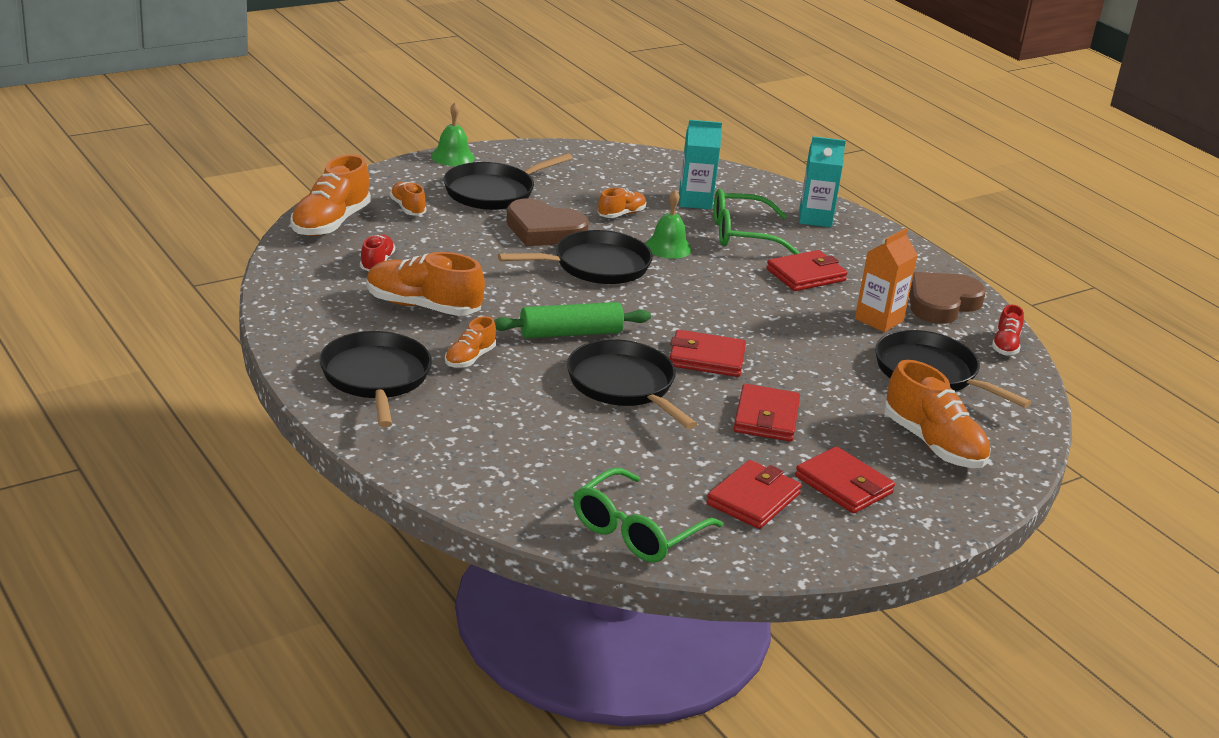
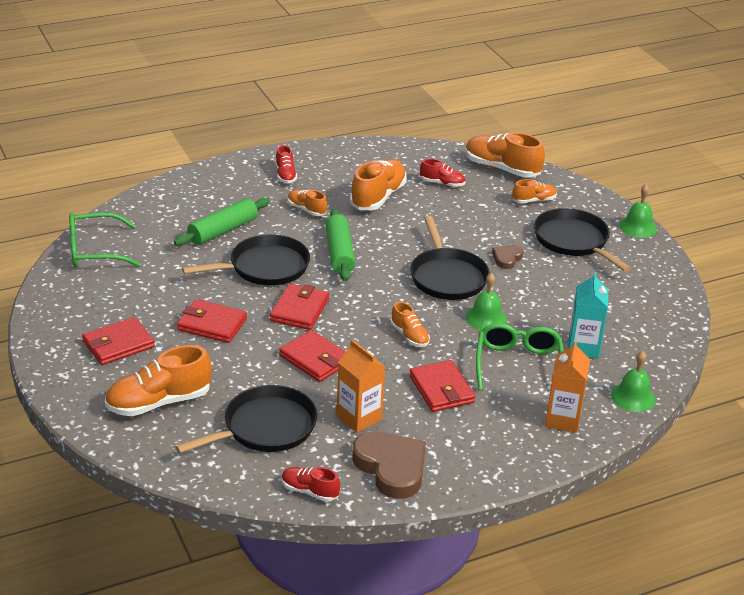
camera: 100 degrees right, 5 degrees up
(376, 377) = (285, 175): black pan -> red shoe
(544, 230) = (507, 258): brown heart -> brown heart, size x0.51
(544, 422) = (223, 230): none -> green rolling pin
(621, 214) = (545, 301): orange shoe -> orange shoe (409, 336)
(637, 531) = (94, 251): green glasses -> green glasses turned 60 degrees counterclockwise
(753, 499) = (113, 301): red wallet -> red wallet (315, 359)
(762, 185) = (633, 397): none -> green bell
(815, 218) = (563, 419): turquoise carton -> orange carton

